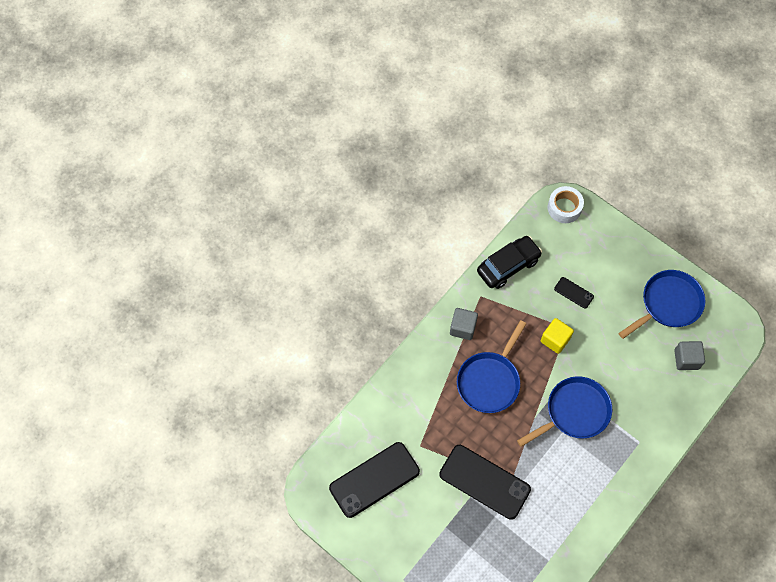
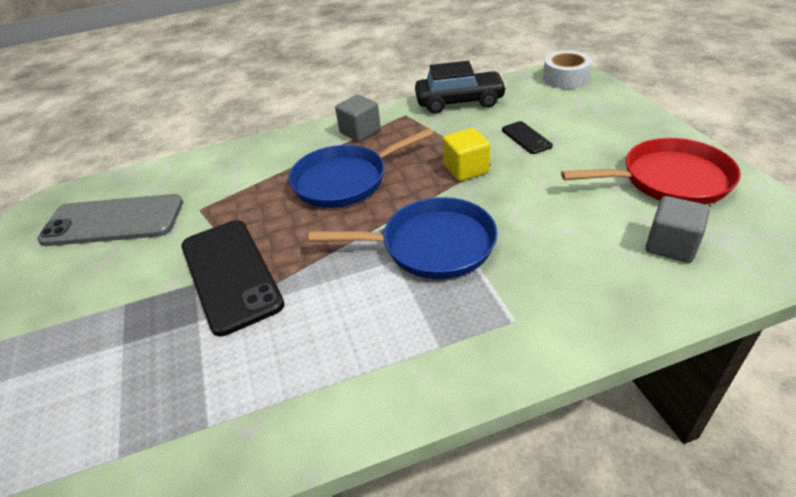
camera: 35 degrees right, 25 degrees down
(374, 479) = (113, 221): black phone -> grey phone
(668, 304) = (669, 180): blue pan -> red pan

